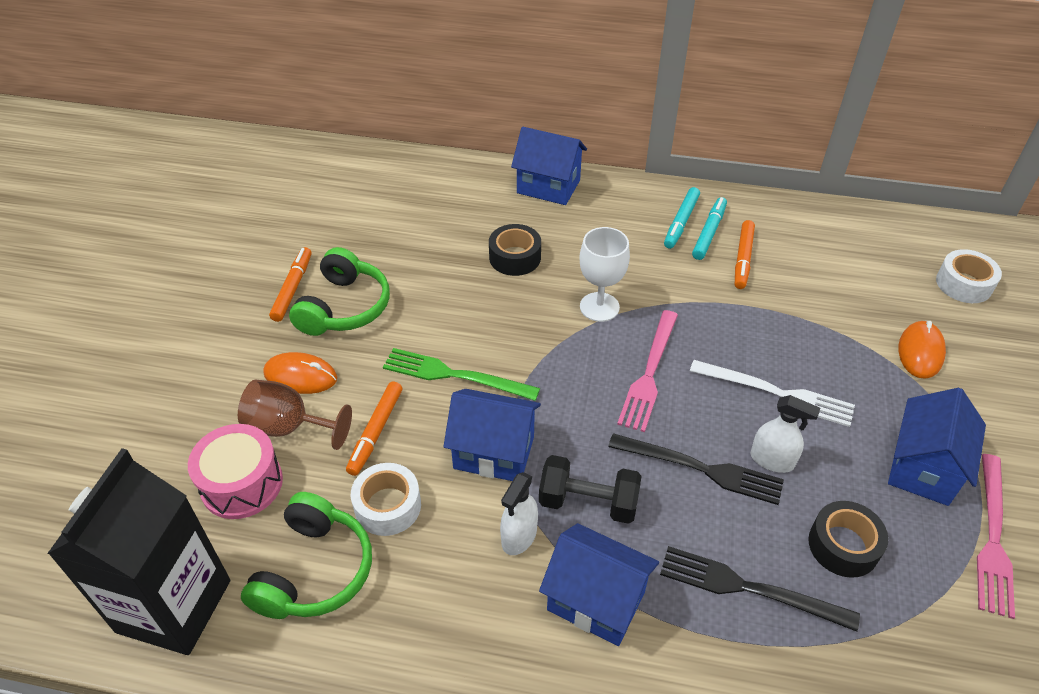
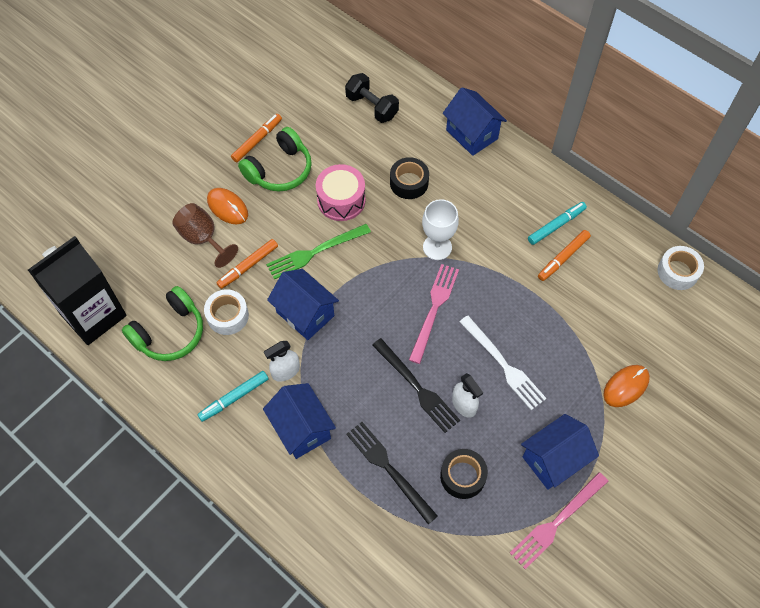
camera: 30 degrees right, 15 degrees up
(242, 484) = (160, 262): pink drum -> pink drum (341, 200)
(455, 375) = (315, 252): green fork -> green fork turned 75 degrees counterclockwise
(588, 502) = (337, 372): black dumbbell -> black dumbbell (372, 107)
(649, 373) = (434, 310): pink fork -> pink fork turned 150 degrees clockwise
(681, 222) = (543, 208): turquoise marker -> turquoise marker (234, 398)
(963, 284) = (707, 355): white tape -> white tape (677, 272)

